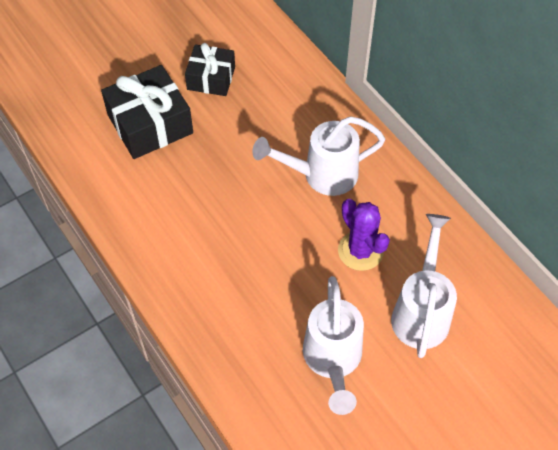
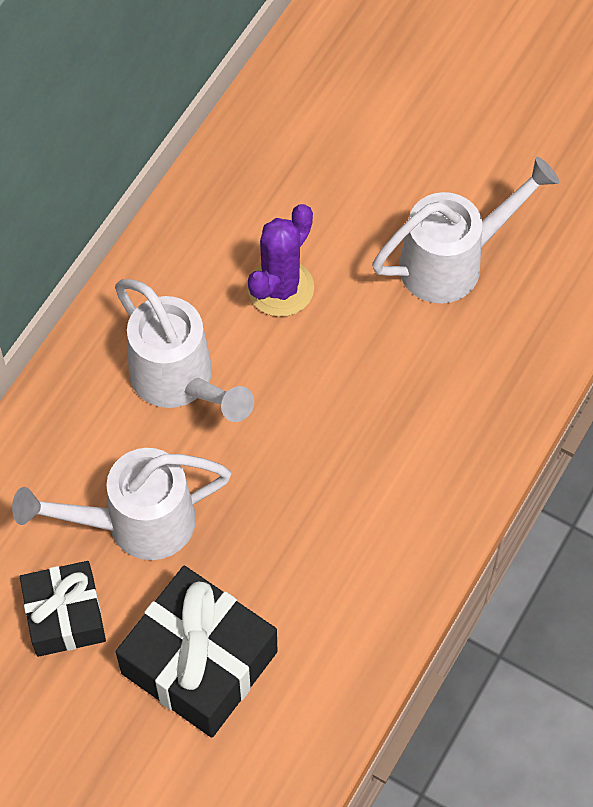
camera: 115 degrees left, 5 degrees up
(421, 312) = (334, 191): white watering can -> white watering can (136, 523)

